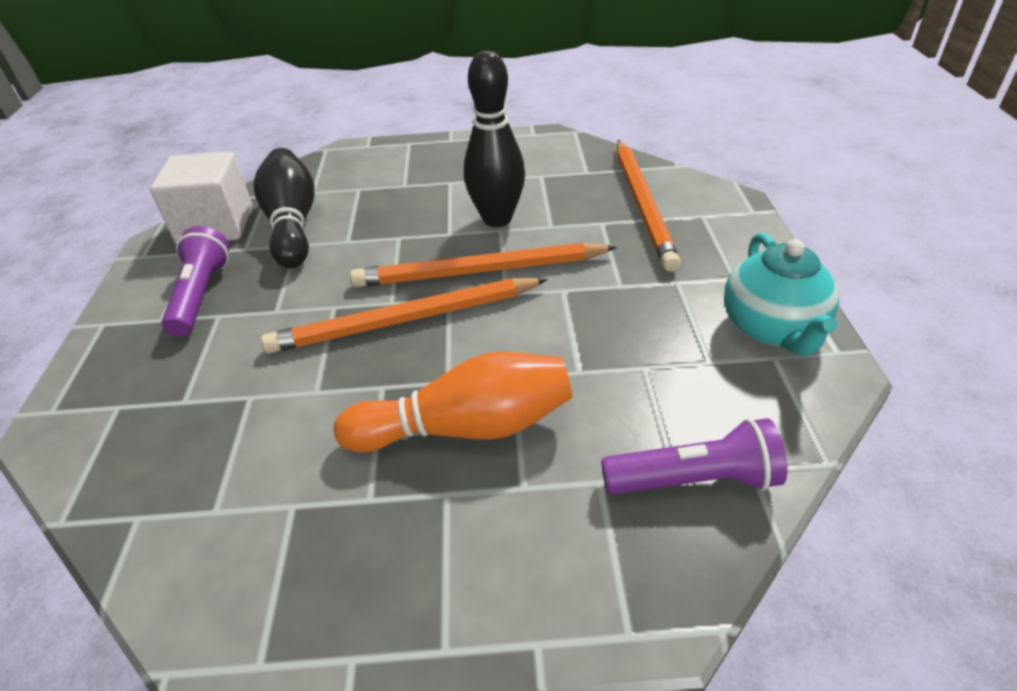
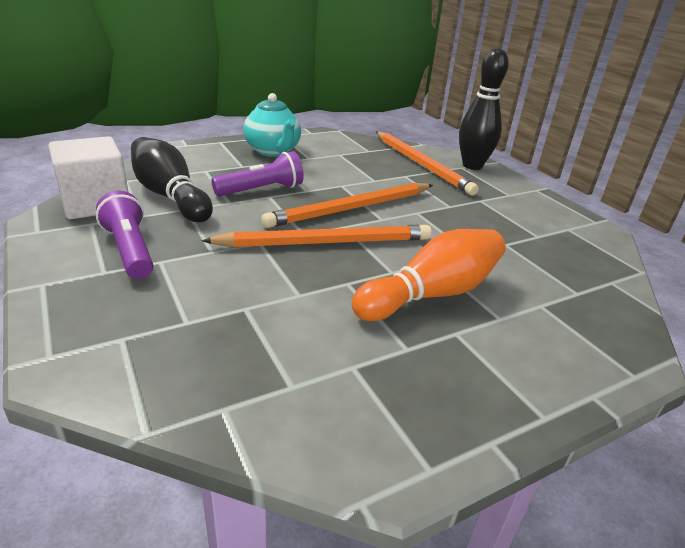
camera: 30 degrees left, 10 degrees down
(405, 320) = (326, 242): orange pencil -> orange pencil turned 150 degrees counterclockwise
(497, 219) = (333, 179): black bowling pin -> black bowling pin (472, 166)
(694, 480) = (589, 293): purple flashlight -> purple flashlight (261, 190)
(772, 328) = (554, 216): turquoise teapot -> turquoise teapot (273, 151)

